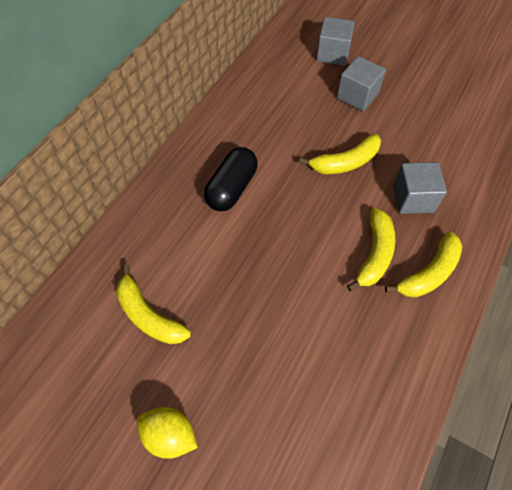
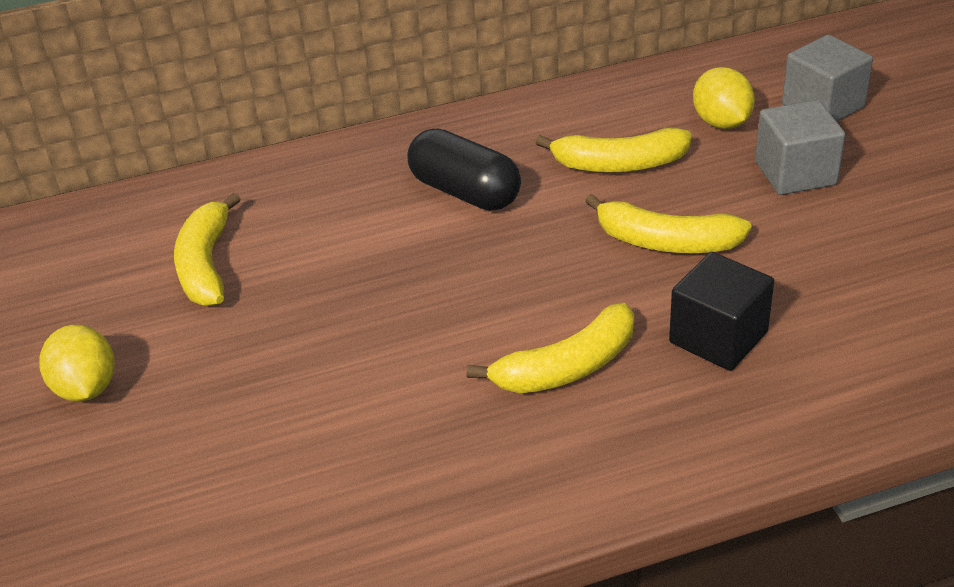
camera: 45 degrees right, 20 degrees down
(232, 188) = (465, 192): black capsule -> black capsule turned 60 degrees clockwise
(302, 84) = (721, 122): none -> yellow lemon
(413, 198) = (718, 337): grey cube -> black cube
(429, 273) = (621, 436): yellow banana -> yellow banana (619, 164)

